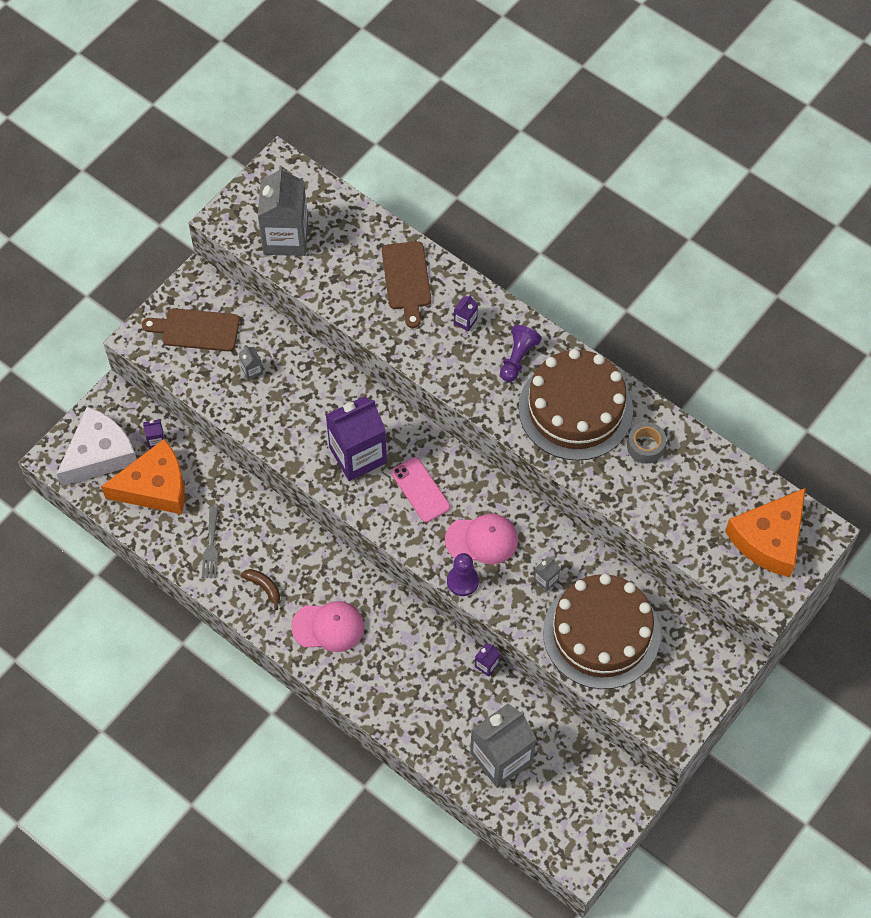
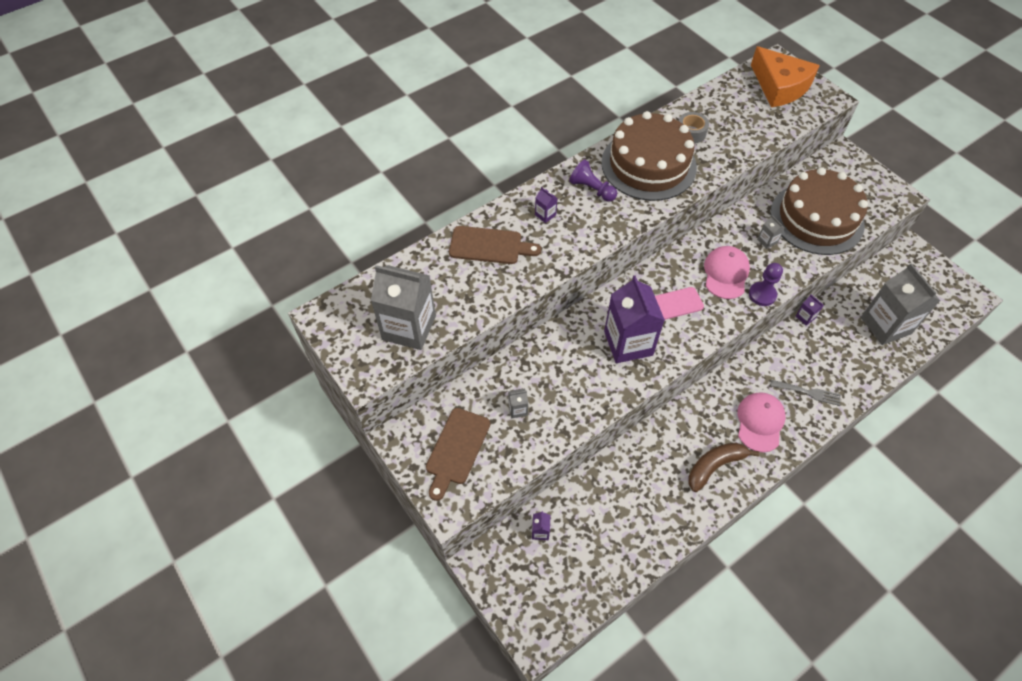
camera: 75 degrees left, 5 degrees down
(99, 454) = (541, 590): white cheese -> none
(155, 486) = (591, 542): orange cheese -> none
(211, 546) = (665, 503): grey fork -> grey fork (809, 392)
(264, 587) = (715, 466): brown banana -> brown banana, size x1.62

